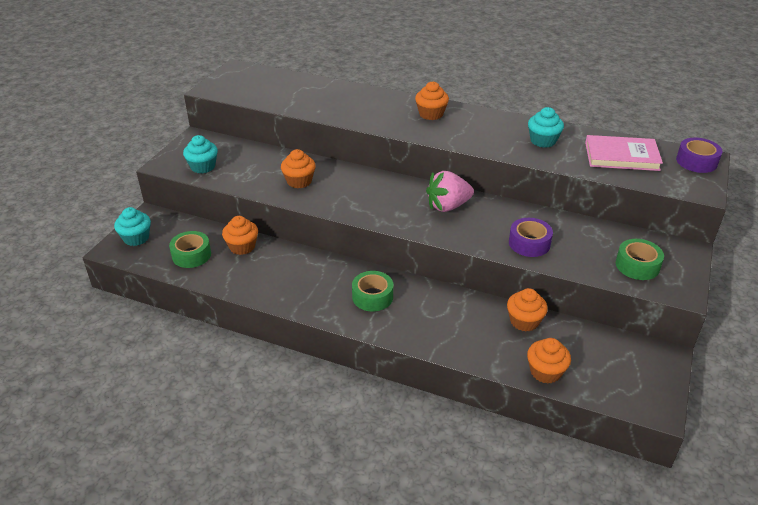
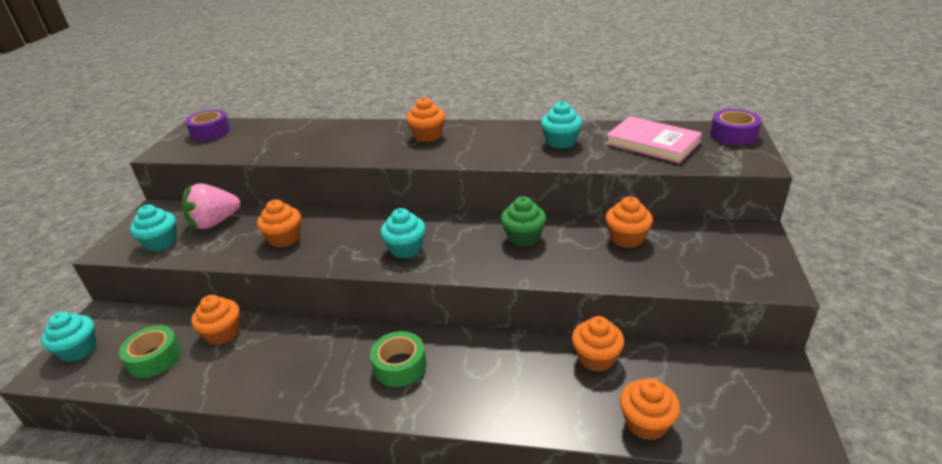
camera: 10 degrees left, 5 degrees down
(394, 208) = (406, 249): none -> turquoise cupcake
(448, 206) = (470, 235): pink strawberry -> pink strawberry (214, 223)
(491, 216) = (523, 237): none -> green cupcake
(529, 243) = (578, 260): purple tape -> purple tape (210, 132)
(575, 233) = (626, 238): none -> orange cupcake
(621, 156) = (652, 143): pink book -> pink book turned 45 degrees clockwise
(637, 265) = (712, 262): green tape -> none

